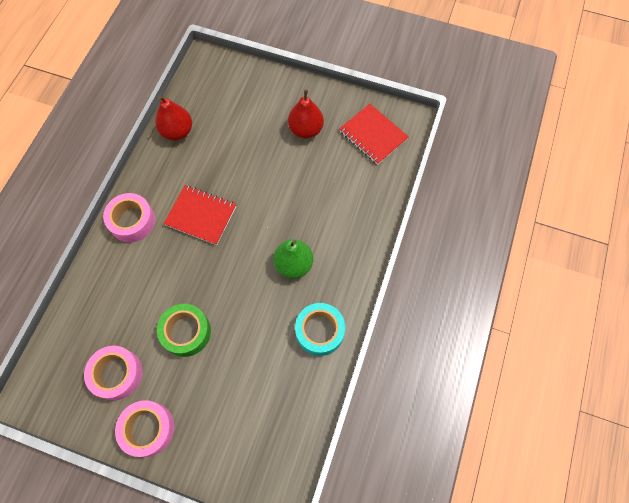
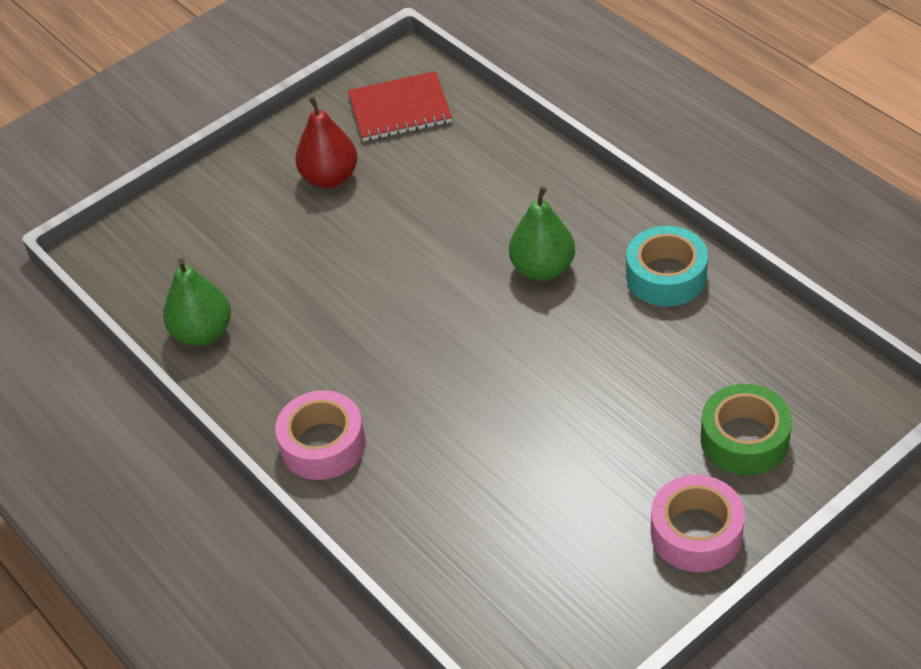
camera: 55 degrees left, 20 degrees down
(117, 374) = (581, 547): pink tape -> none
(177, 131) = (202, 333): red pear -> green pear
(186, 332) = (567, 434): green tape -> green tape (744, 439)
(201, 215) = (380, 351): red notebook -> none

